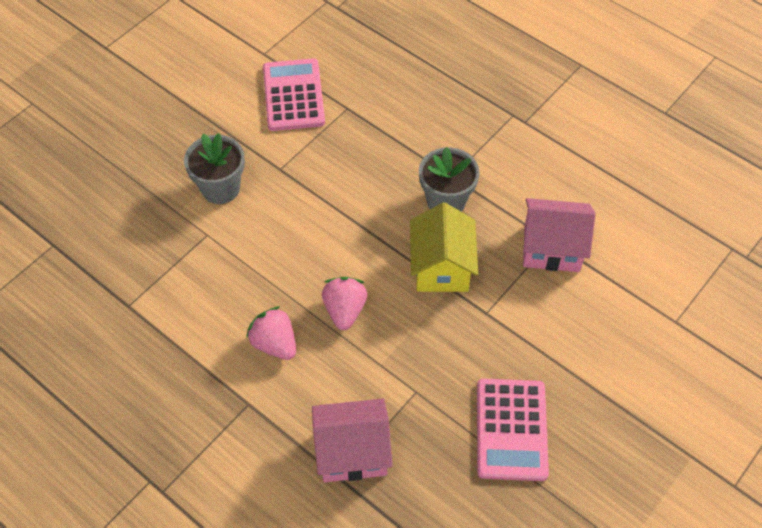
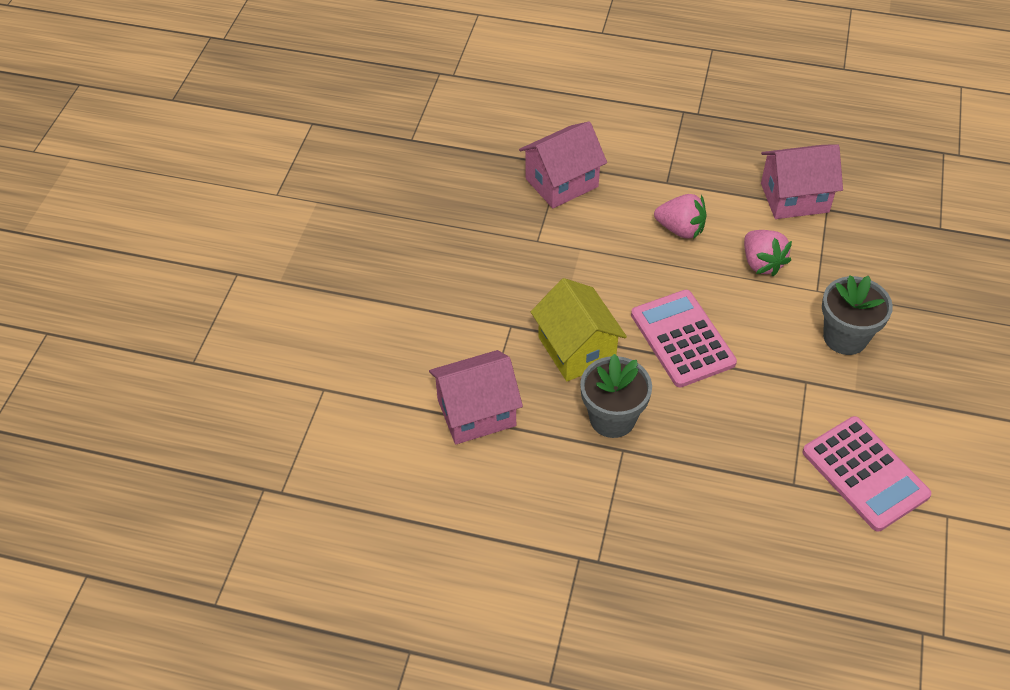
camera: 155 degrees right, 5 degrees down
(145, 330) = (794, 198): none -> pink house
(344, 310) = (640, 277): pink strawberry -> pink strawberry (761, 263)
(511, 429) = (441, 244): pink calculator -> pink calculator (682, 339)

